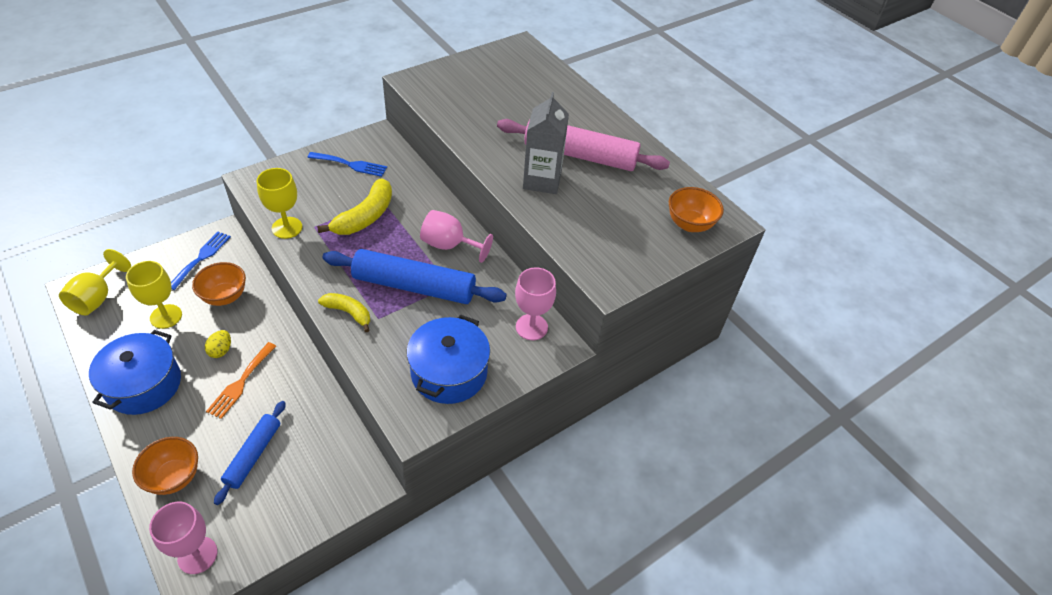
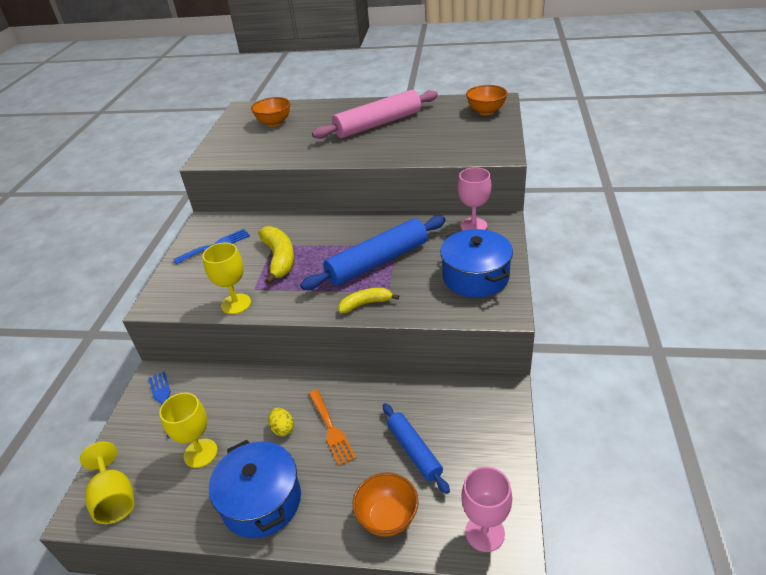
camera: 40 degrees left, 10 degrees down
(225, 296) = (226, 402): orange bowl -> orange bowl (274, 123)
(449, 245) = (359, 231): pink goblet -> none
(542, 180) = (382, 145): grey carton -> none

